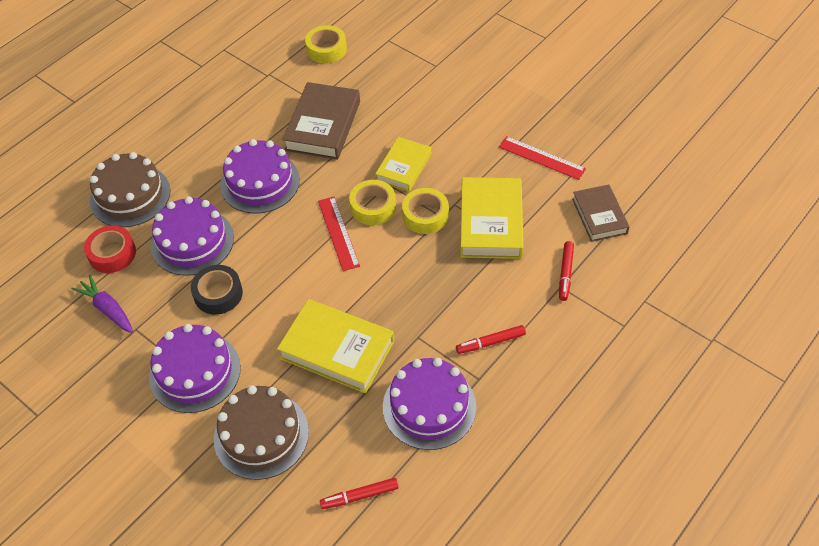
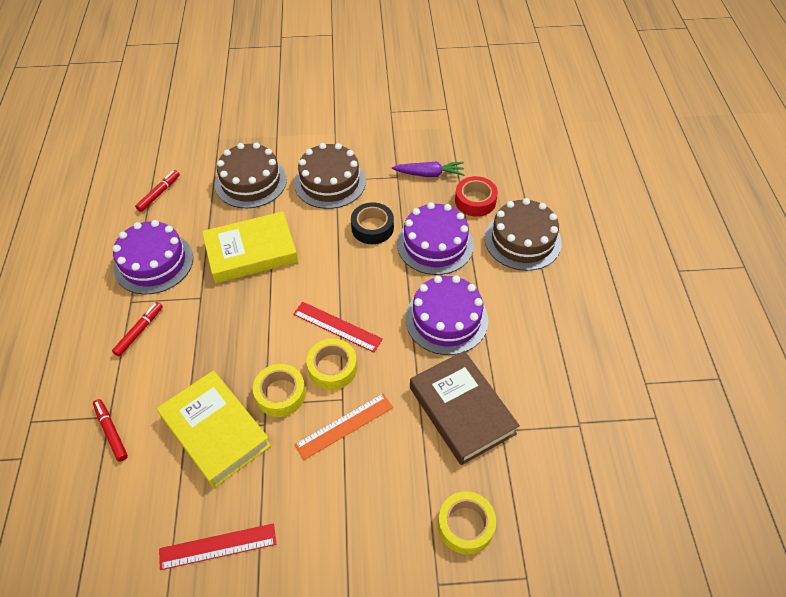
camera: 135 degrees right, 0 degrees up
(195, 372) = (330, 182): purple cake -> brown cake
(326, 49) = (569, 504): yellow tape -> yellow tape (465, 525)
(403, 167) = (344, 426): yellow book -> orange ruler
(599, 216) = (112, 519): brown book -> none

